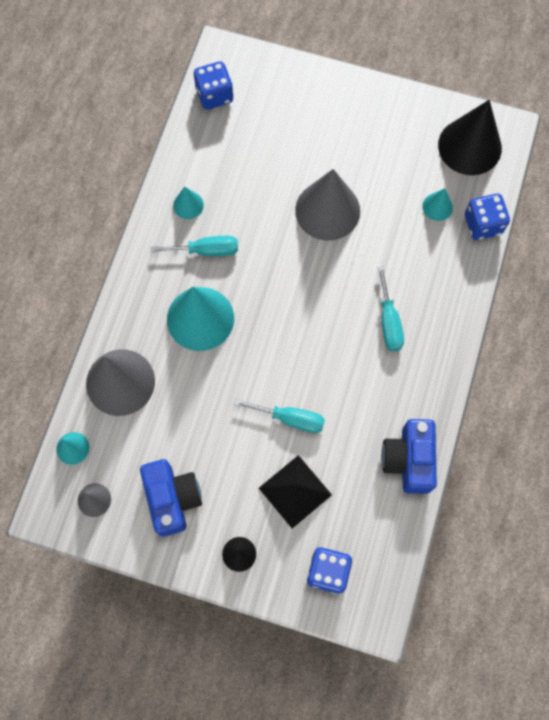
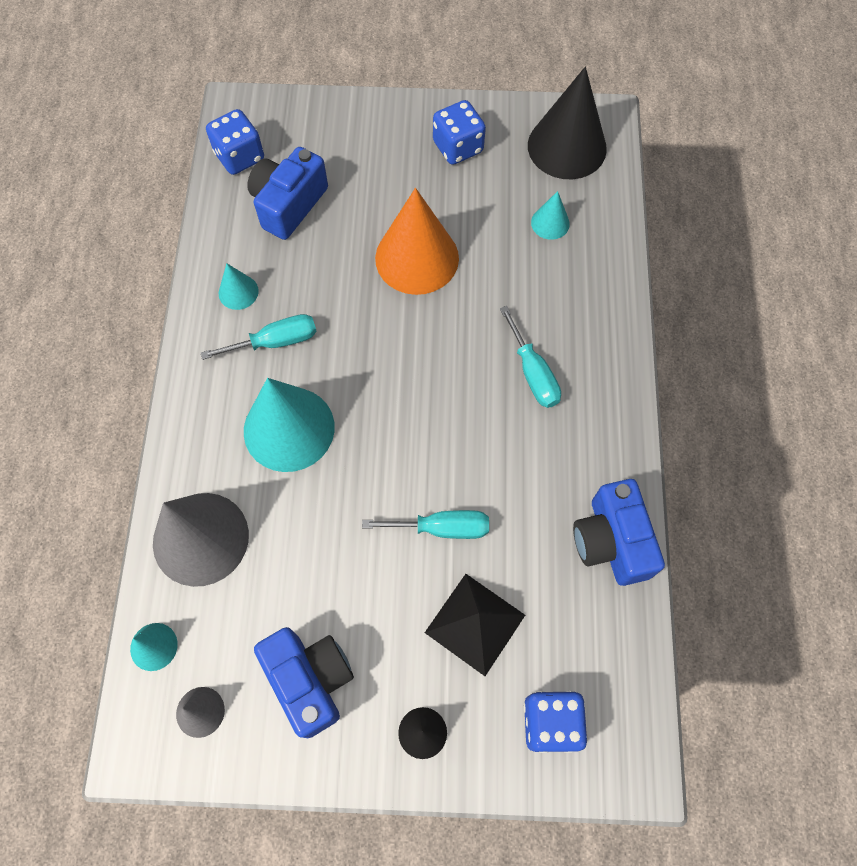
camera: 15 degrees left, 5 degrees down
(242, 144) = (289, 204): none -> blue camera
(327, 210) = (417, 258): grey cone -> orange cone
(482, 224) = (611, 231): blue dice -> blue dice (458, 147)

